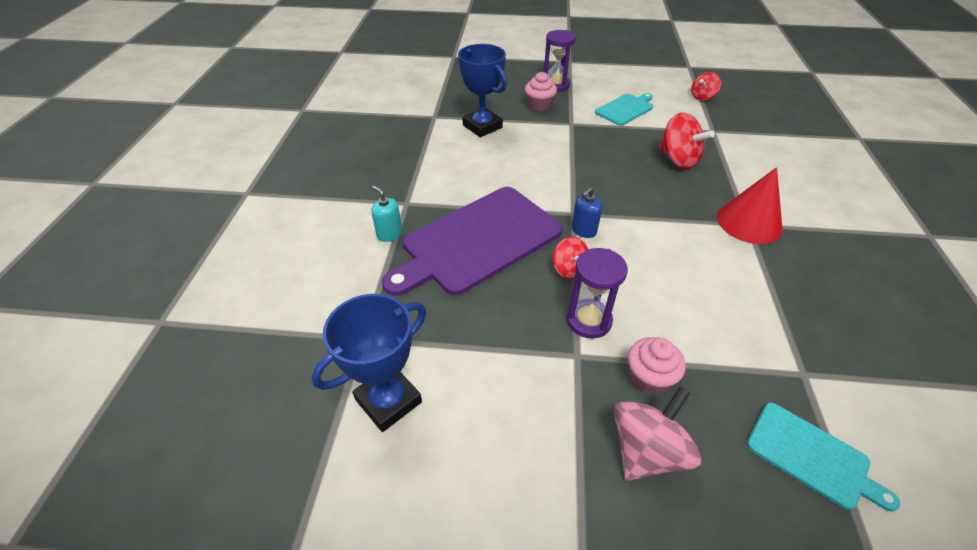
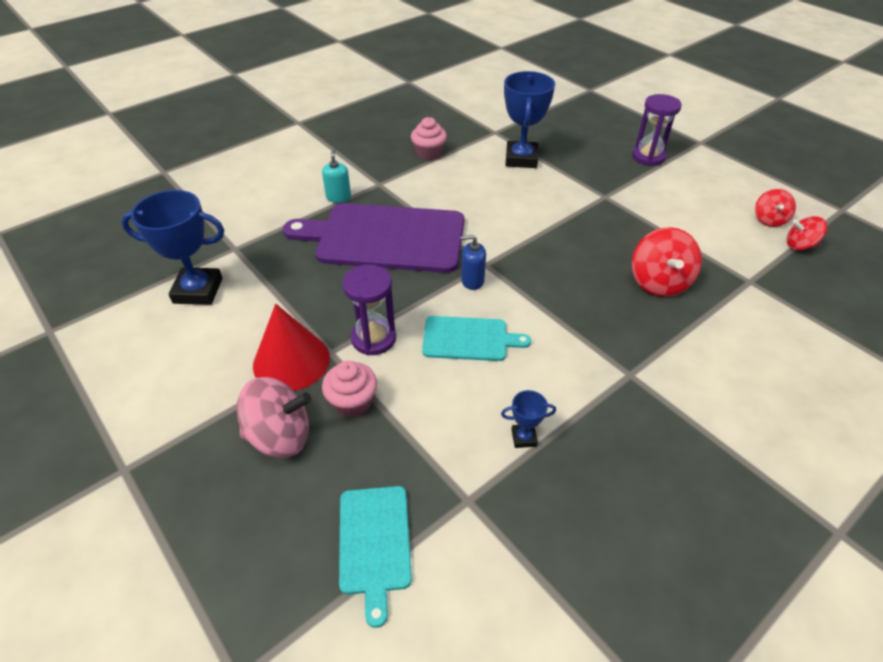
camera: 45 degrees right, 0 degrees up
(539, 105) = (600, 167): pink cupcake -> pink cupcake (429, 153)
(569, 269) = (416, 298): red spinning top -> red spinning top (769, 220)
(625, 109) = (684, 212): turquoise cutting board -> turquoise cutting board (469, 339)
(749, 222) = (634, 373): red cone -> red cone (291, 361)
(765, 307) = (524, 438): none -> blue trophy

